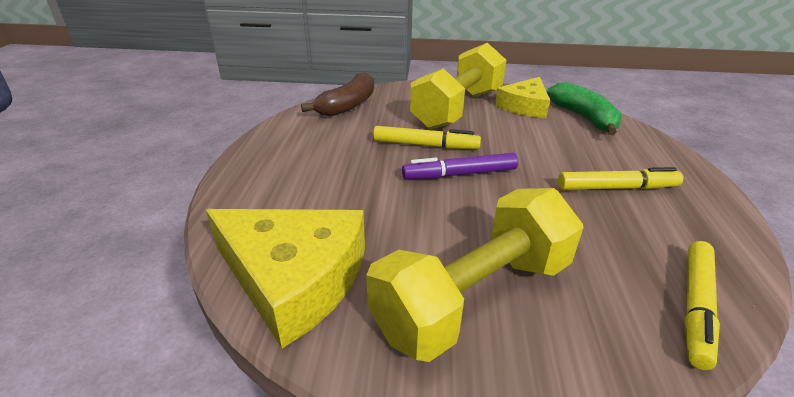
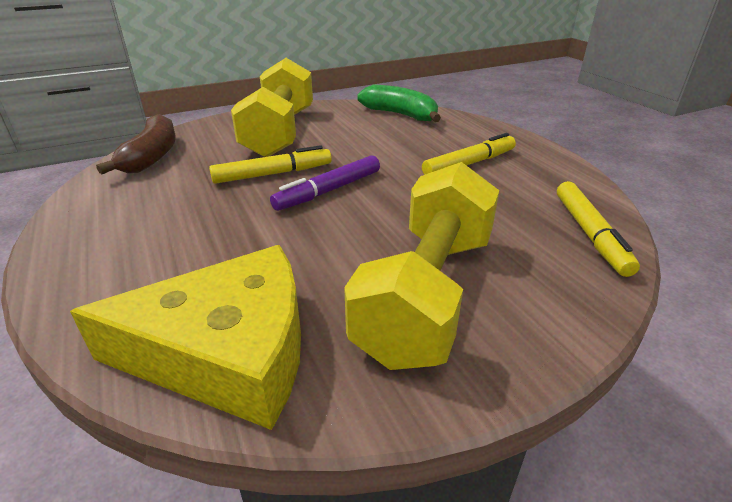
camera: 30 degrees left, 0 degrees up
(525, 106) = (342, 116): yellow cheese -> none

